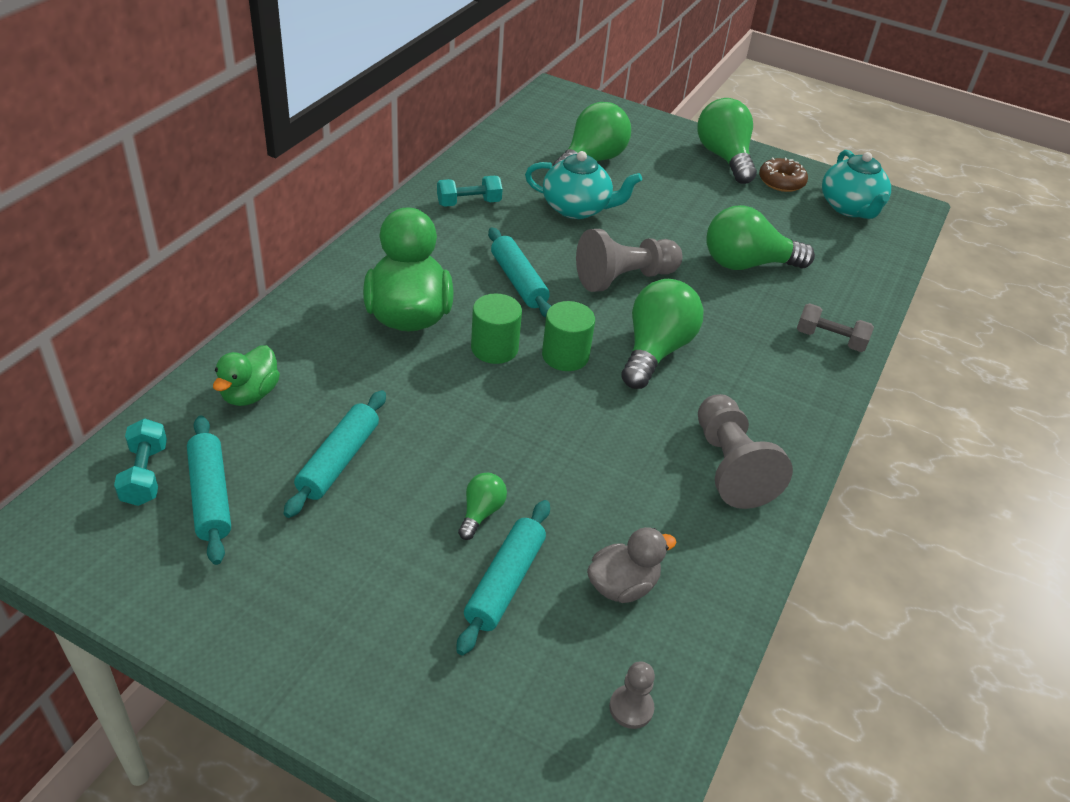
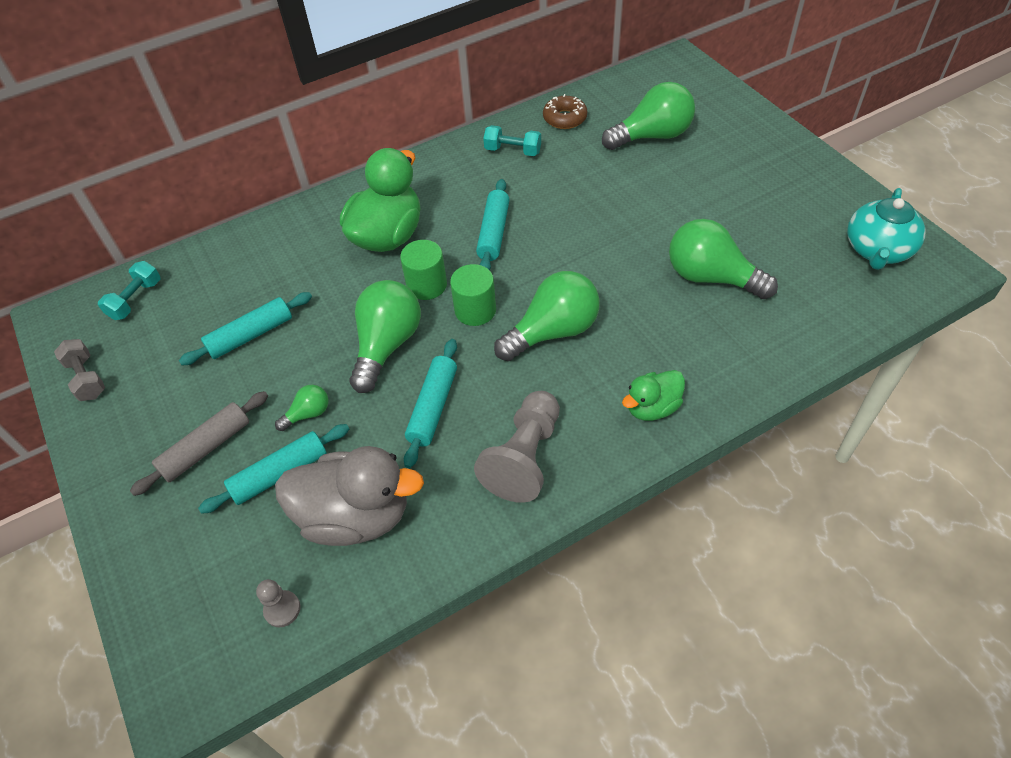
camera: 40 degrees right, 10 degrees up
(210, 496) = (158, 330): turquoise rolling pin -> turquoise rolling pin (433, 407)
(250, 394) = (237, 264): green duck -> green duck (652, 407)
(393, 594) = (206, 448): none -> grey rolling pin
(577, 208) = (599, 179): turquoise teapot -> none
(622, 585) = (356, 515): grey duck -> grey duck, size x1.82
(624, 278) = (584, 257): grey pawn -> none
(724, 158) = (787, 163): green light bulb -> green light bulb (387, 345)
(781, 181) = (826, 203): brown donut -> brown donut (565, 118)
(830, 339) = (725, 378): grey dumbbell -> grey dumbbell (86, 378)

